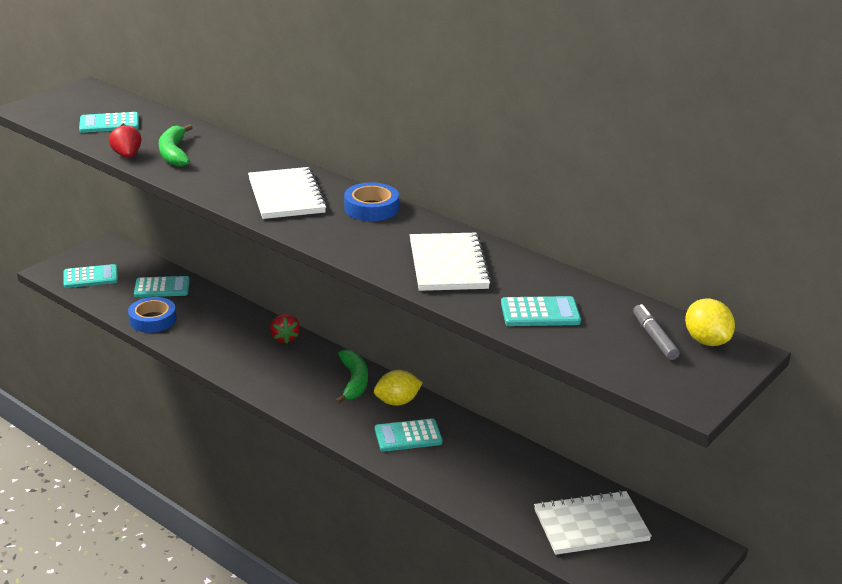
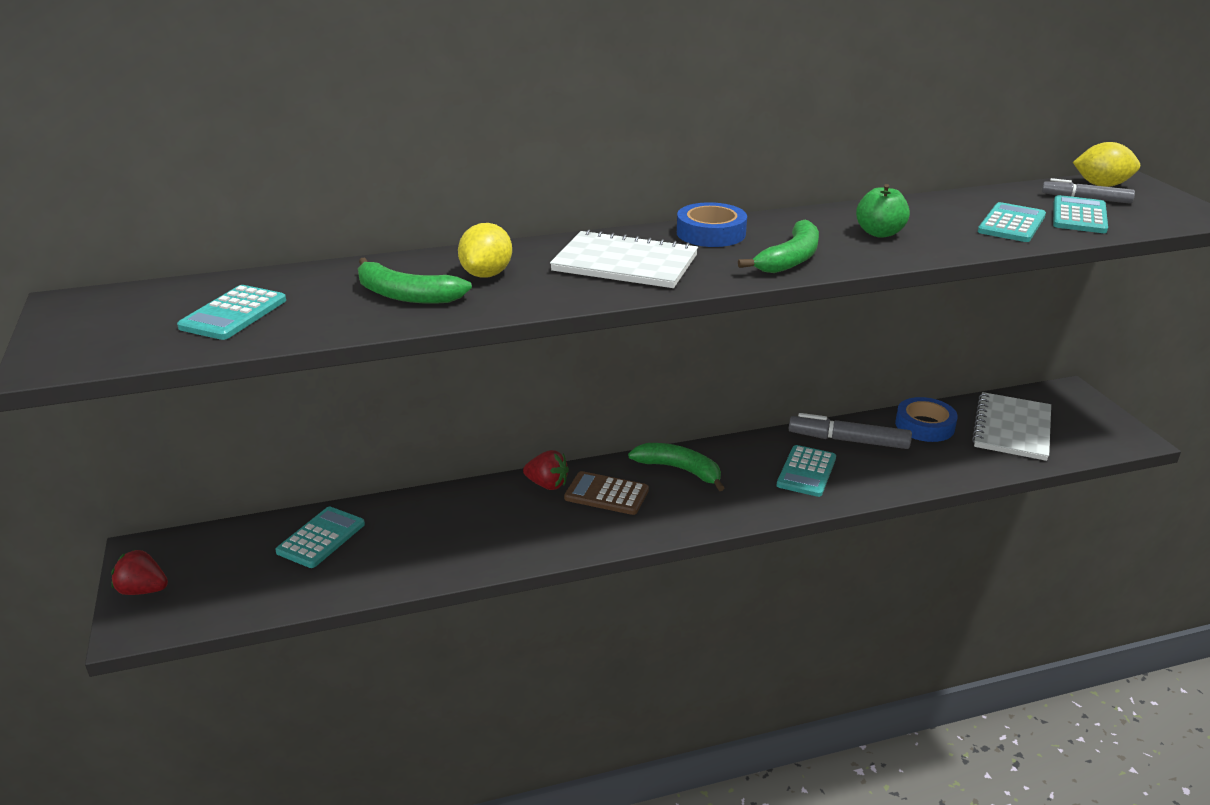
camera: 55 degrees left, 0 degrees up
(90, 277) = (208, 592): turquoise calculator -> turquoise calculator (1079, 216)
(127, 155) = (363, 325): red strawberry -> red strawberry (143, 590)
(153, 320) = (389, 569): blue tape -> blue tape (924, 425)
(296, 363) = (606, 494): none -> brown calculator
(357, 244) = (790, 259): none -> green banana
(397, 402) = (741, 457): yellow lemon -> yellow lemon (487, 274)
(448, 264) = (879, 233): white notebook -> green apple
(474, 443) = (848, 440): none -> grey marker

